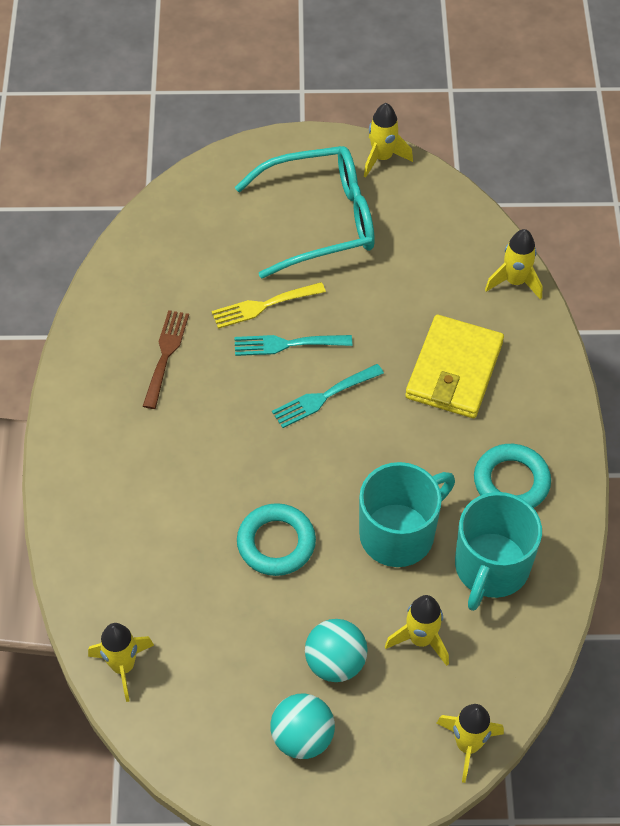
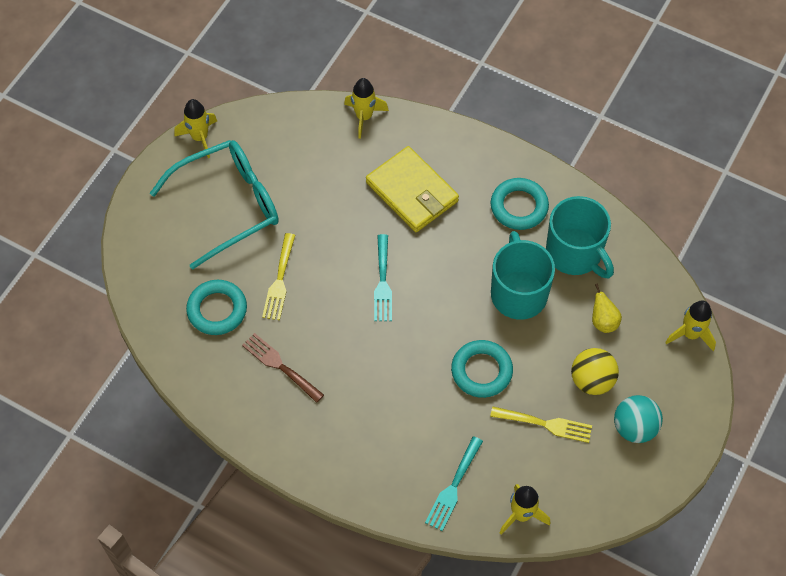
camera: 60 degrees left, 5 degrees up
(195, 271) = (217, 310): none -> turquoise ring
(250, 639) = (546, 424): none -> yellow fork
(287, 344) = (323, 283): turquoise fork -> turquoise fork (453, 487)
(321, 220) = (228, 205): turquoise glasses -> turquoise glasses turned 45 degrees clockwise
(335, 662) = (592, 380): turquoise ball -> yellow ball
(421, 639) = (603, 321): yellow rocket -> yellow pear

